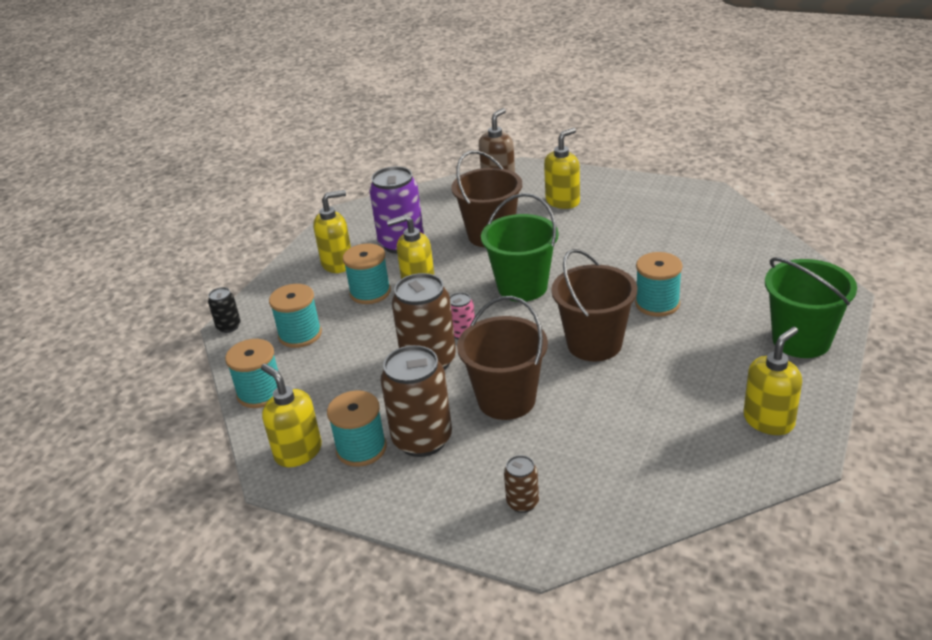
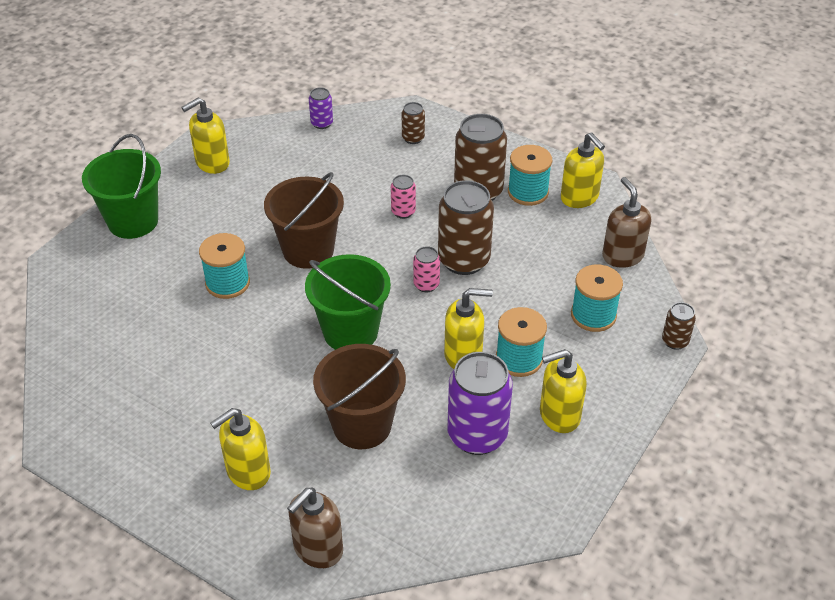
camera: 175 degrees left, 10 degrees up
(229, 326) = (675, 341): black can -> brown can
(260, 393) = (622, 256): turquoise spool -> brown soap dispenser
(506, 400) = (403, 212): brown bucket -> pink can
(661, 505) = (322, 123): none -> purple can

